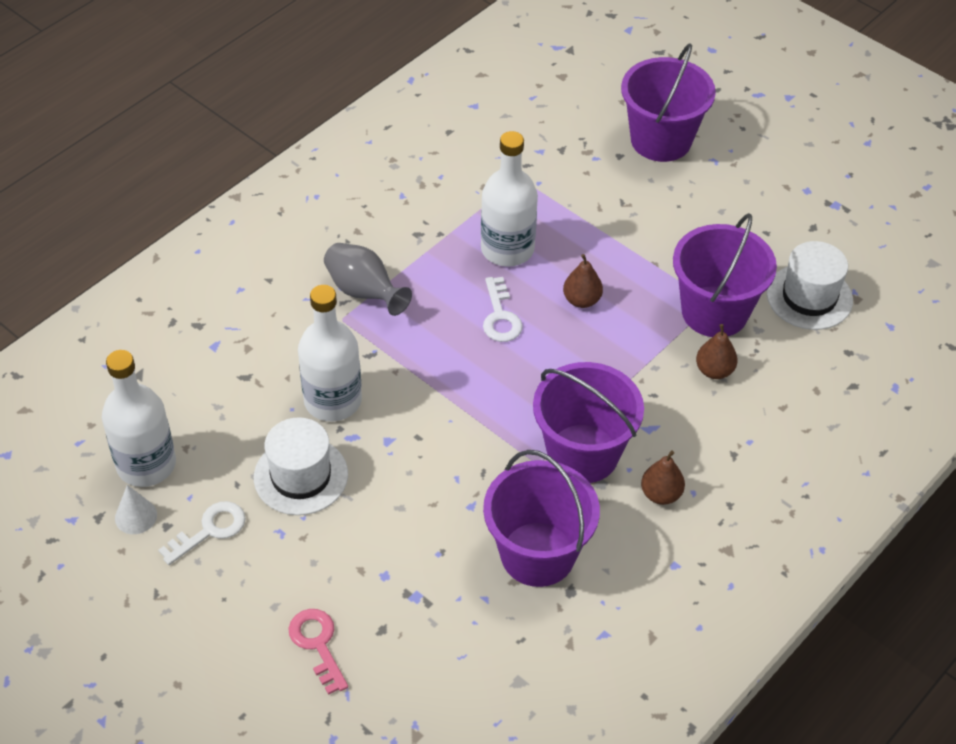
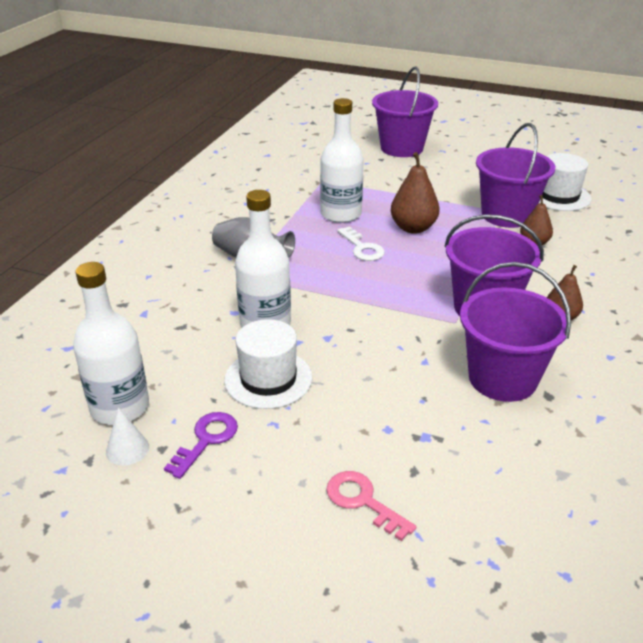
camera: 20 degrees left, 15 degrees down
(209, 530) = (206, 440): white key -> purple key
(581, 300) = (413, 228): brown pear -> brown pear, size x1.58

